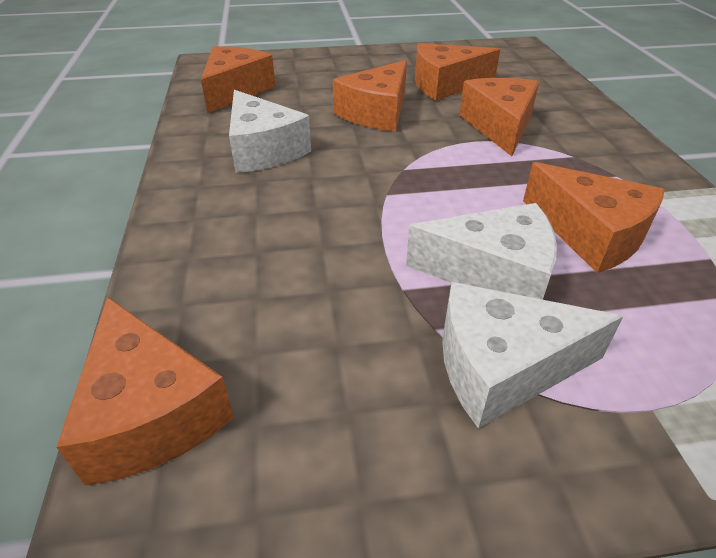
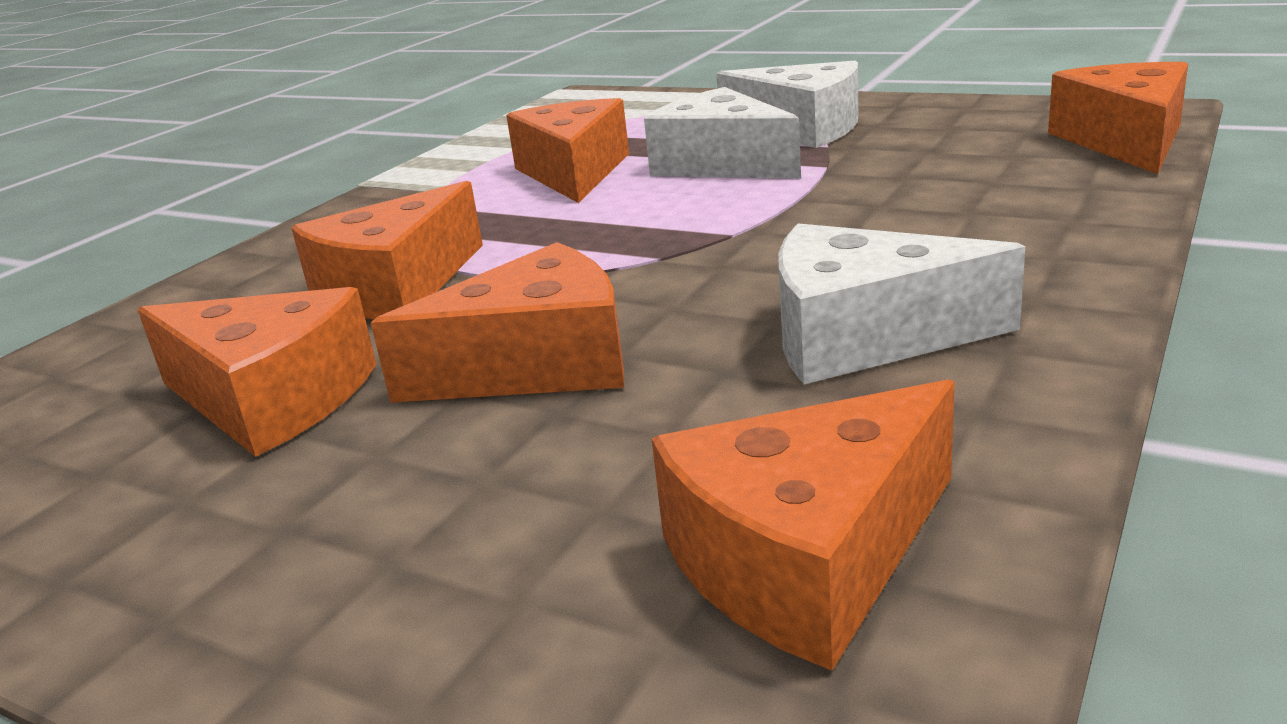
camera: 140 degrees left, 15 degrees down
(263, 149) = (864, 336): white cheese -> white cheese turned 90 degrees counterclockwise

